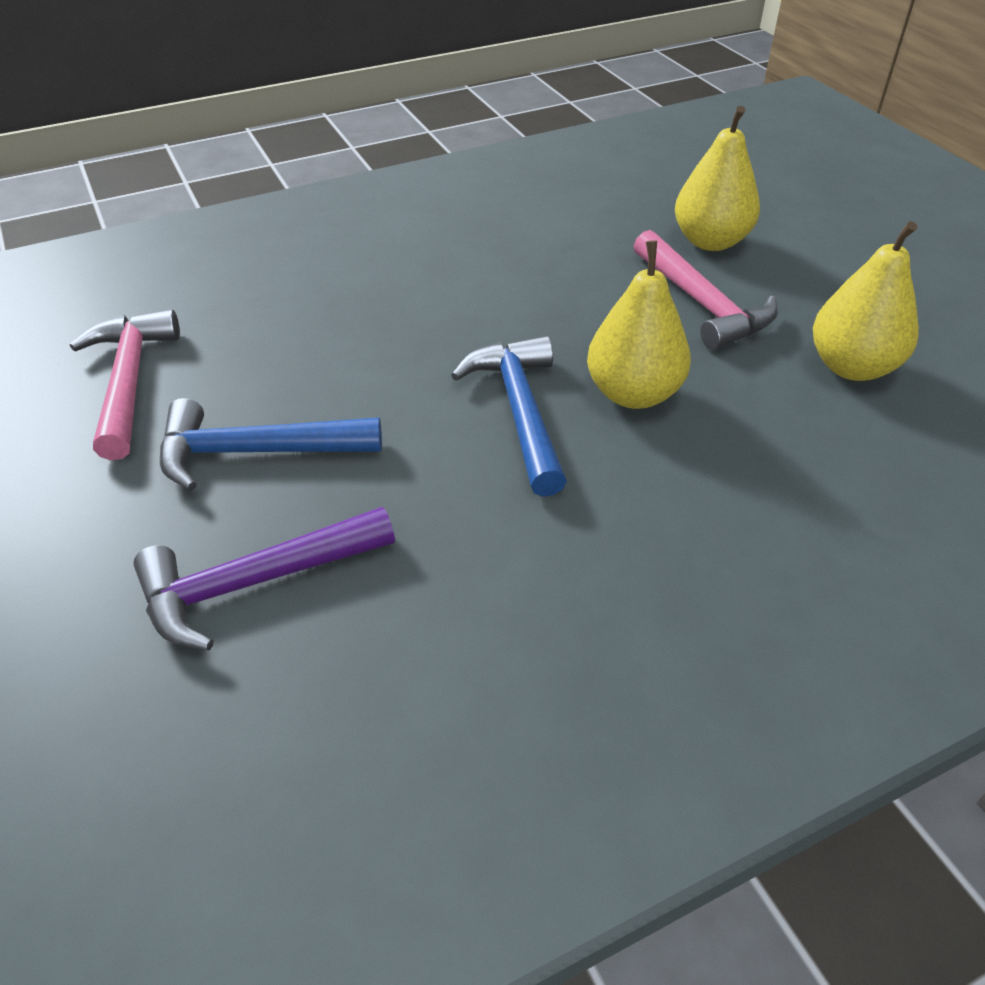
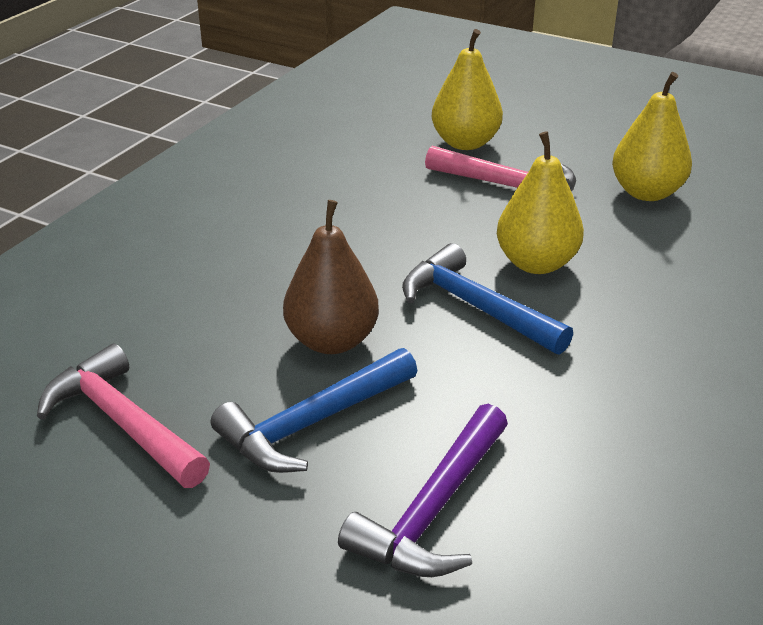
camera: 35 degrees left, 10 degrees down
(358, 386) = (332, 341): none -> brown pear

